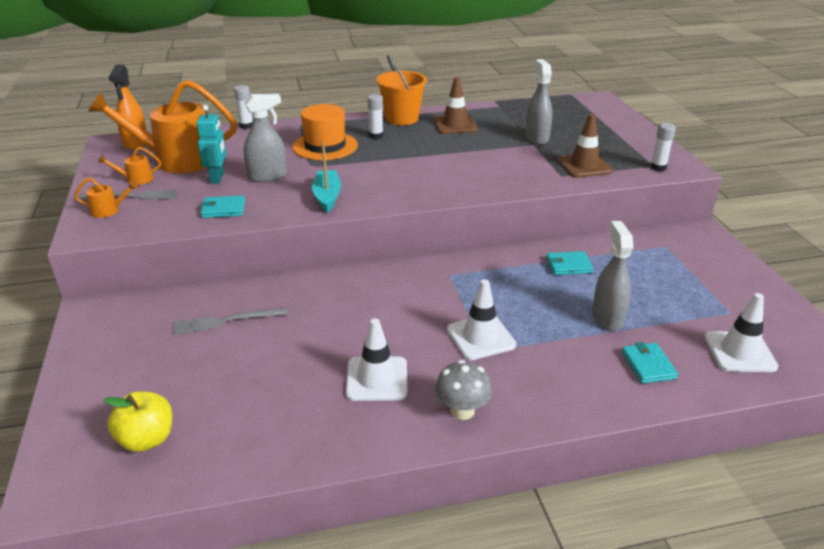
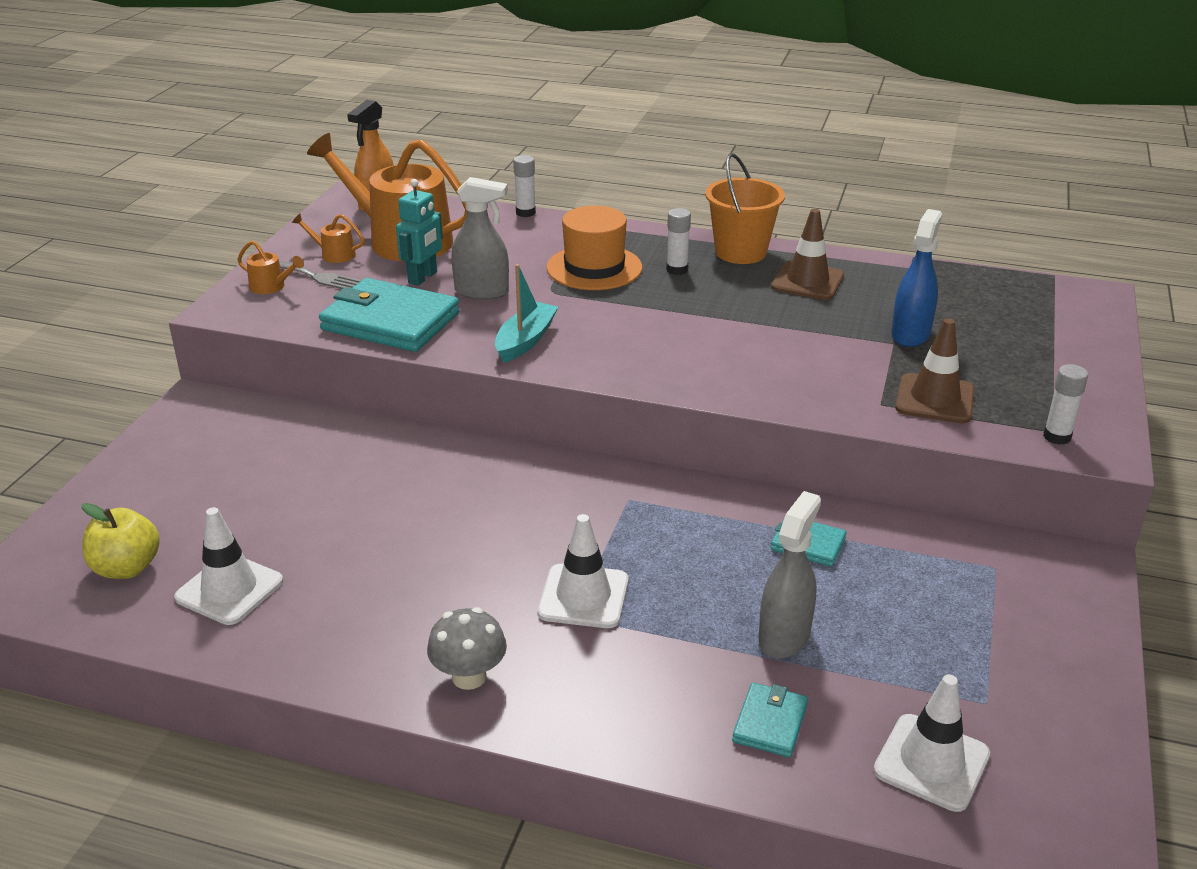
camera: 30 degrees right, 0 degrees up
(223, 209) = (390, 322): turquoise wallet -> turquoise wallet, size x2.05
(225, 321) = (314, 465): grey fork -> none
(377, 379) = (410, 598): white traffic cone -> white traffic cone (229, 589)
(536, 138) = (910, 334): grey spray bottle -> blue spray bottle

